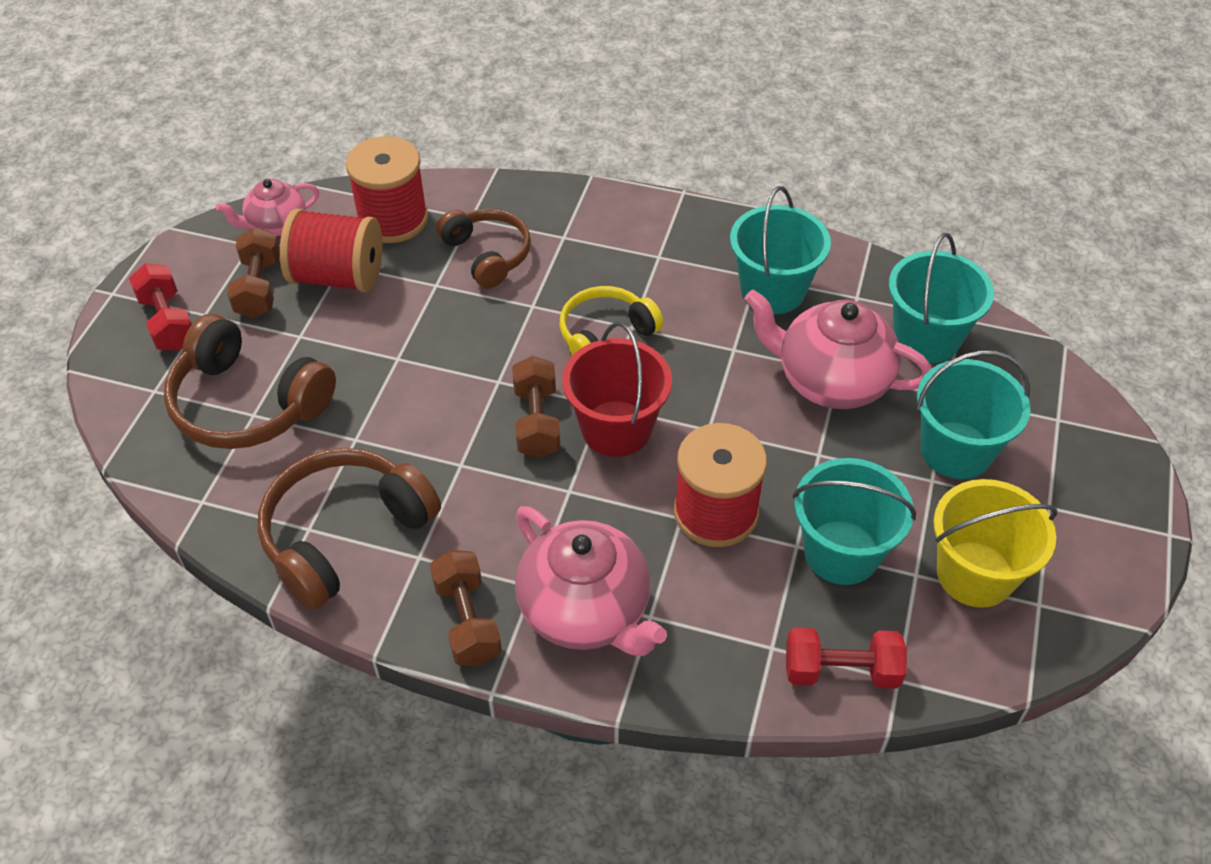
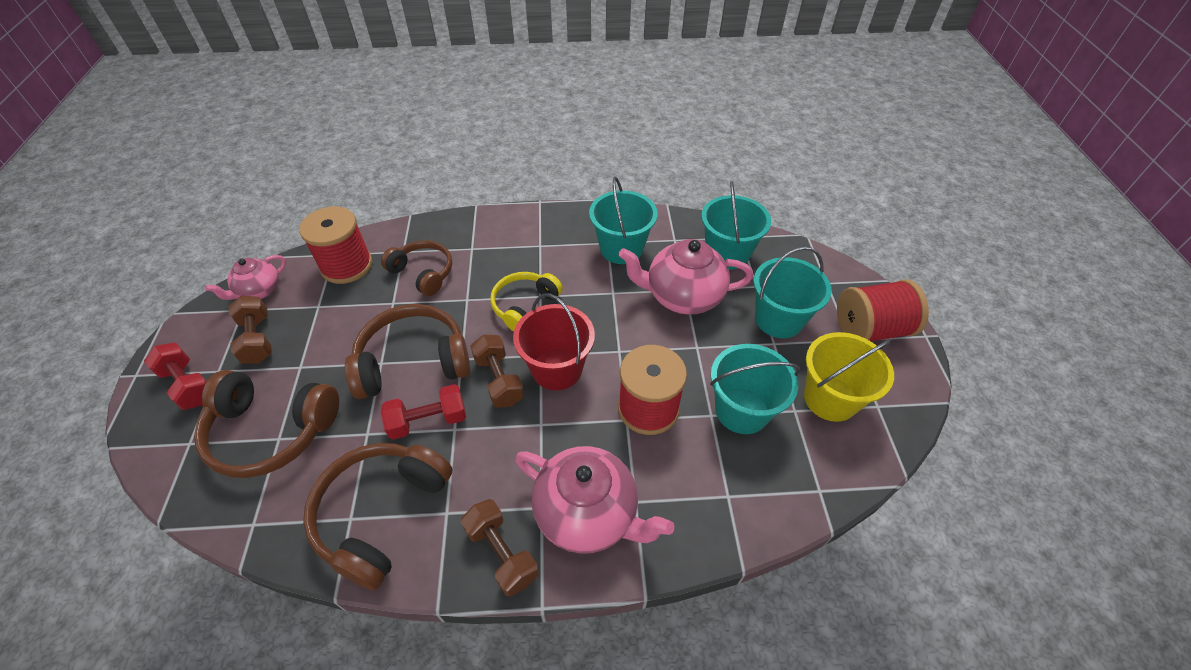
camera: 20 degrees left, 0 degrees up
(338, 277) = (317, 316): red spool -> red spool (870, 329)
(437, 368) = (413, 362): none -> brown headphones
(841, 671) = (781, 498): red dumbbell -> red dumbbell (428, 421)

